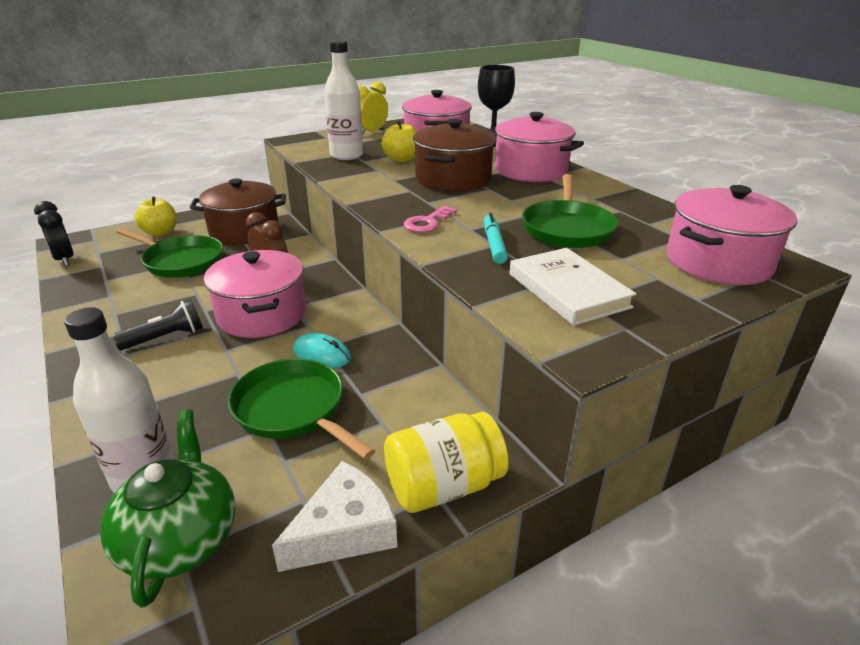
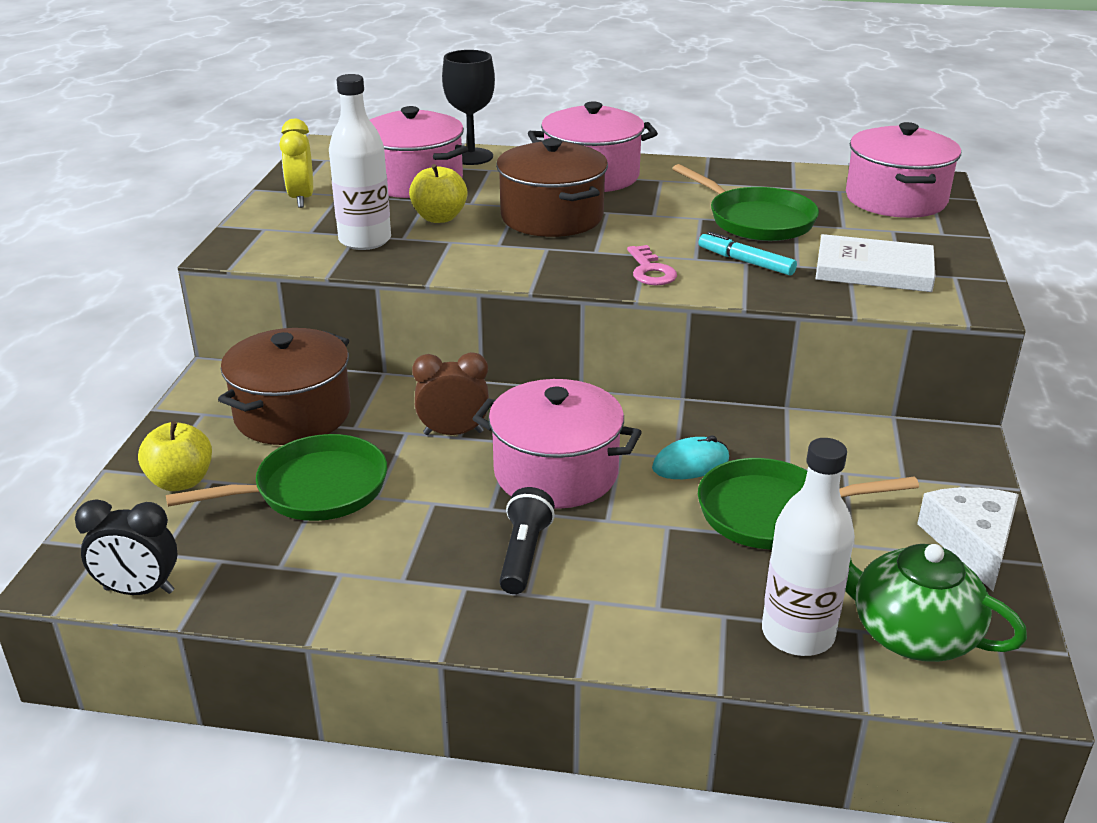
camera: 50 degrees left, 0 degrees up
(443, 486) = (958, 476): yellow jar -> none

